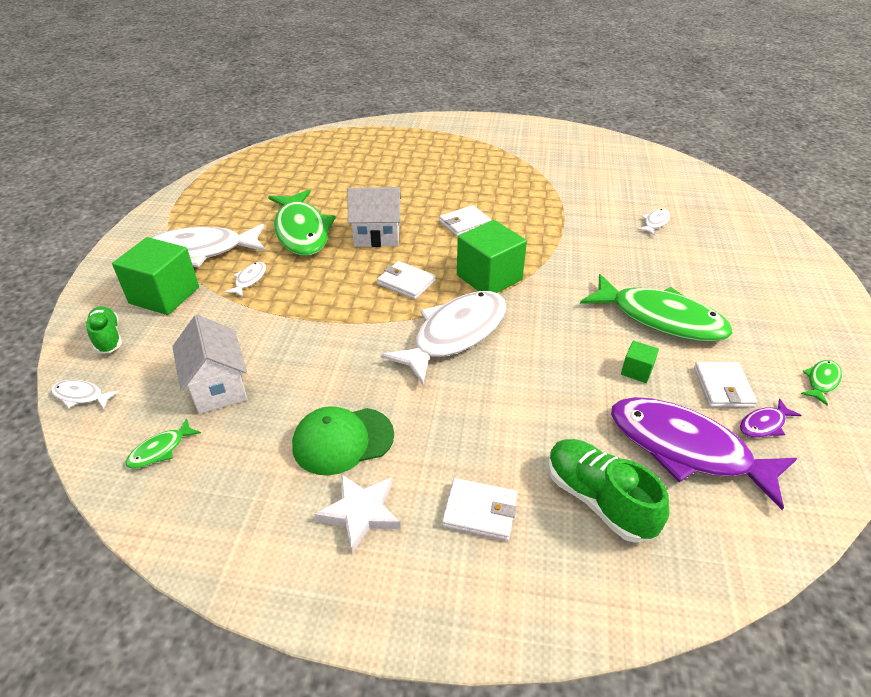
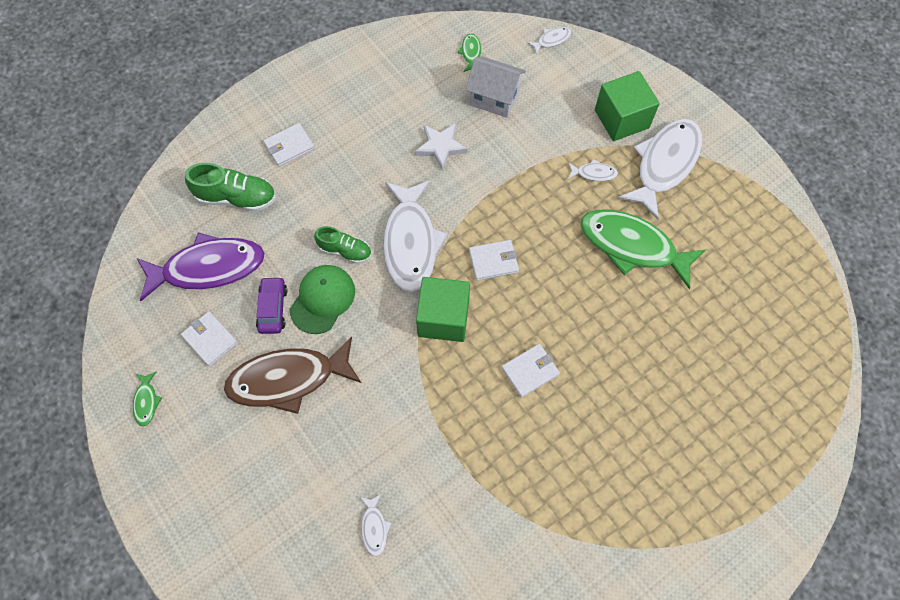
camera: 135 degrees right, 25 degrees up
(108, 338) = (599, 72): green shoe -> green shoe (345, 251)
(249, 280) = (593, 173): white fish -> white fish turned 60 degrees counterclockwise
(342, 440) = (393, 125): green cap -> green cap (322, 299)
(360, 513) = (343, 102): white star -> white star (441, 147)
(377, 236) = (574, 291): white house -> none
(464, 223) = (530, 371): white wallet -> white wallet turned 45 degrees clockwise
(636, 371) = (273, 308): green cube -> purple car
(660, 318) = (288, 379): green fish -> brown fish
(764, 424) = (171, 326): purple fish -> none

